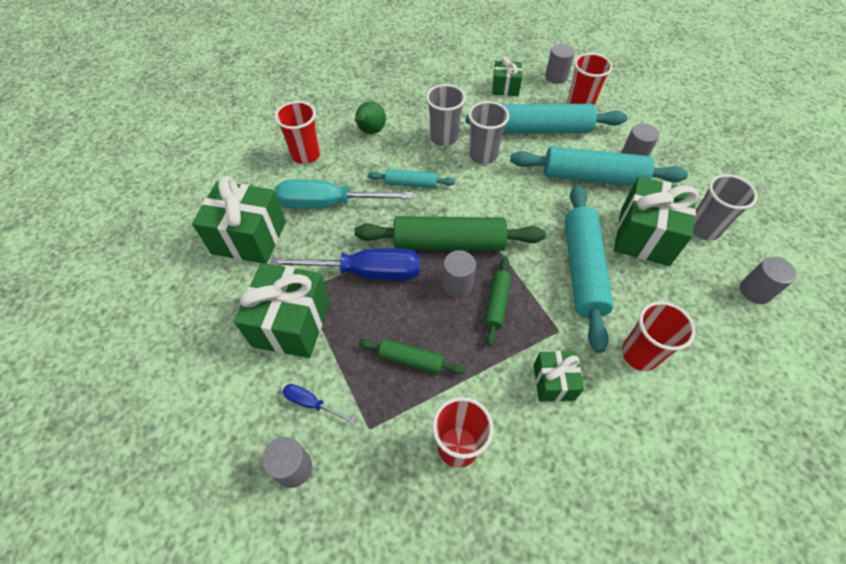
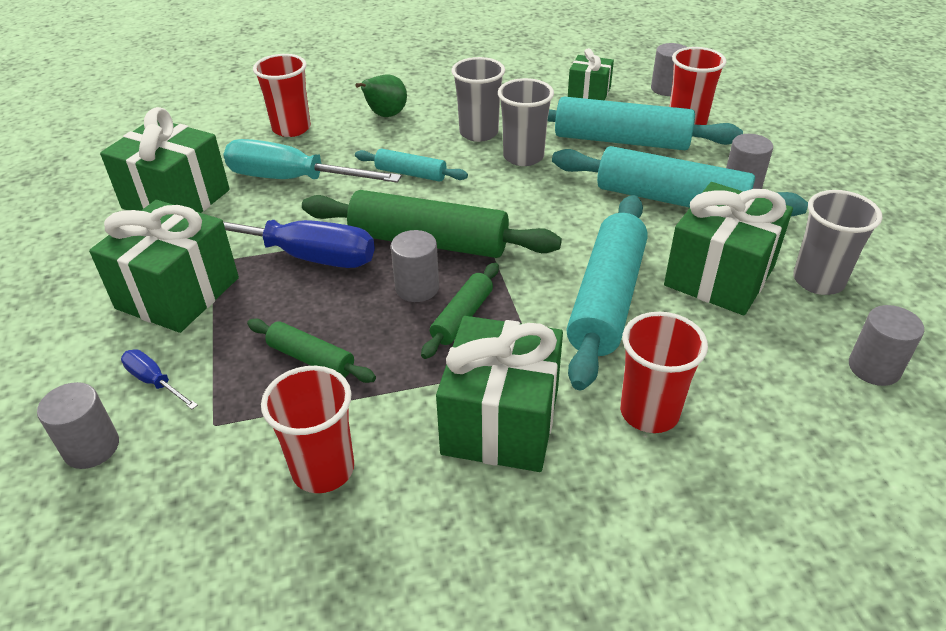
camera: 15 degrees right, 15 degrees down
(553, 382) = (500, 421): green gift -> green gift, size x1.80

